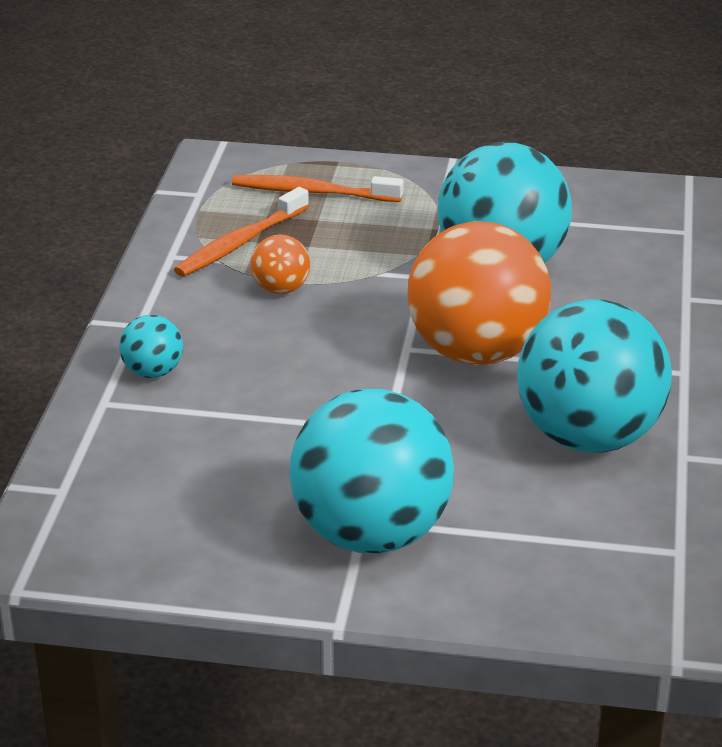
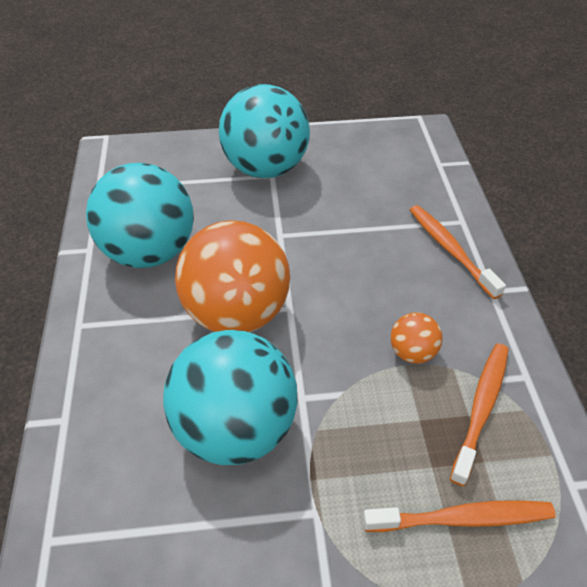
camera: 165 degrees right, 15 degrees up
(153, 372) = (450, 249): turquoise ball -> orange toothbrush

